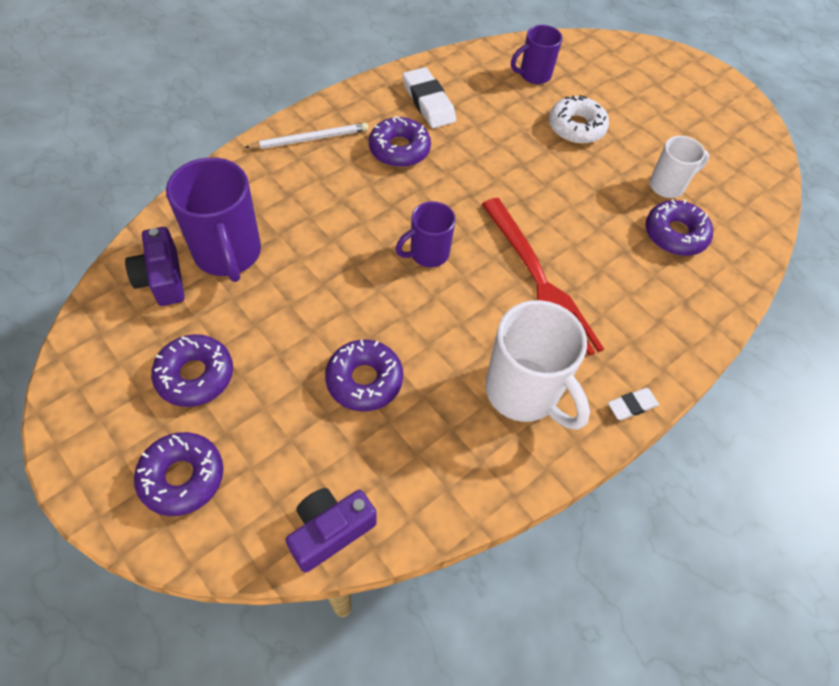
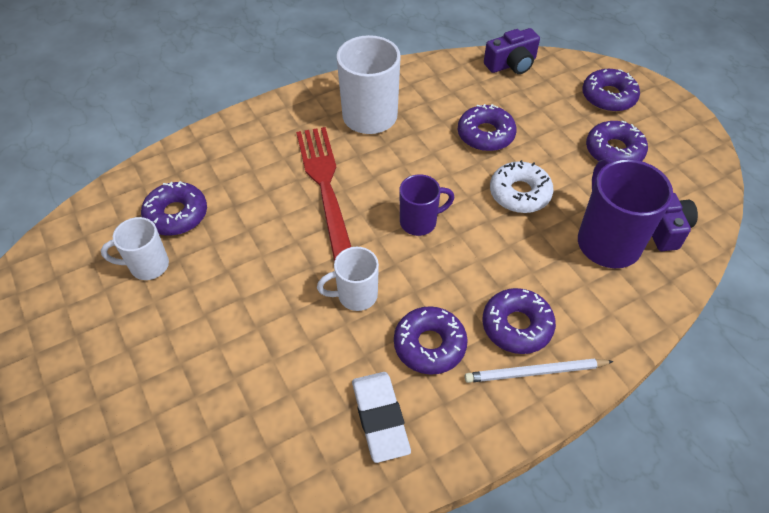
camera: 165 degrees left, 5 degrees down
(325, 170) = (517, 326): none -> purple donut
(472, 180) = (355, 296): none -> white mug
(533, 75) = (219, 455): purple mug -> none
(576, 127) = (205, 355): white donut -> white donut (519, 193)
(632, 405) = (293, 100): white eraser -> none

